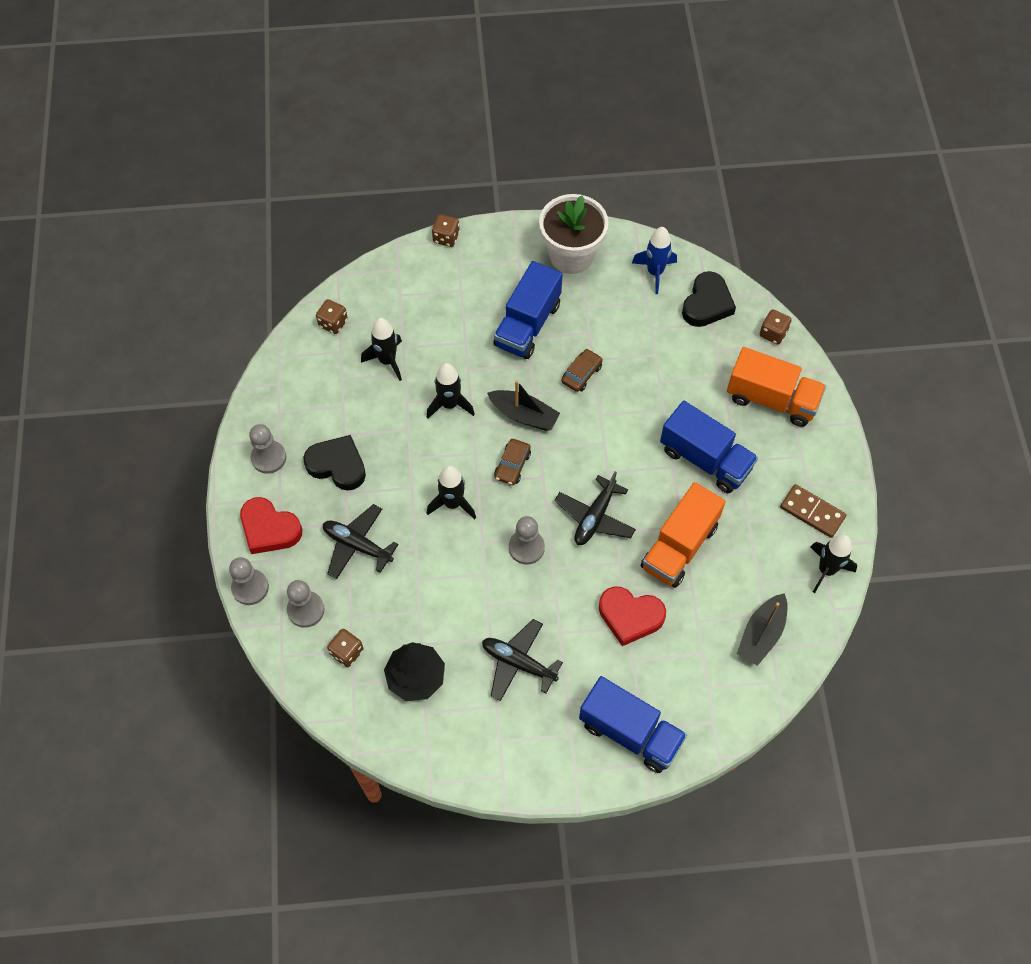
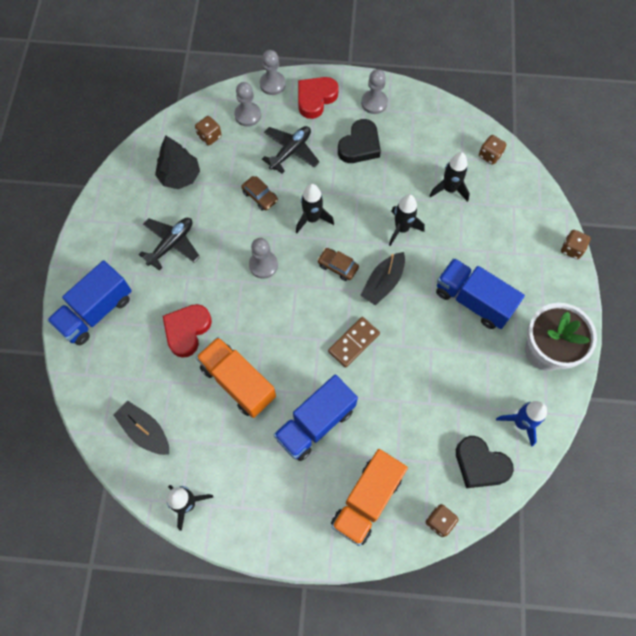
camera: 100 degrees right, 5 degrees up
(581, 374) = (417, 336): brown car -> brown car (260, 196)
(595, 517) = (279, 321): black plane -> none
(812, 512) = (245, 506): brown domino -> brown domino (353, 342)

